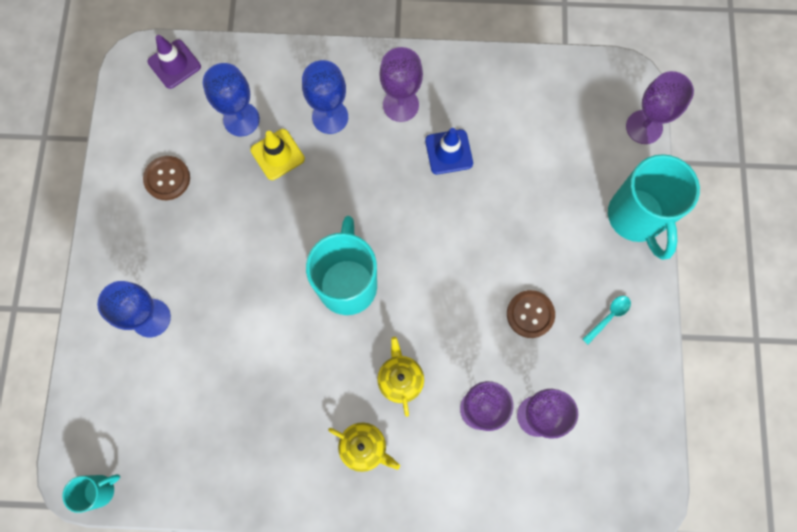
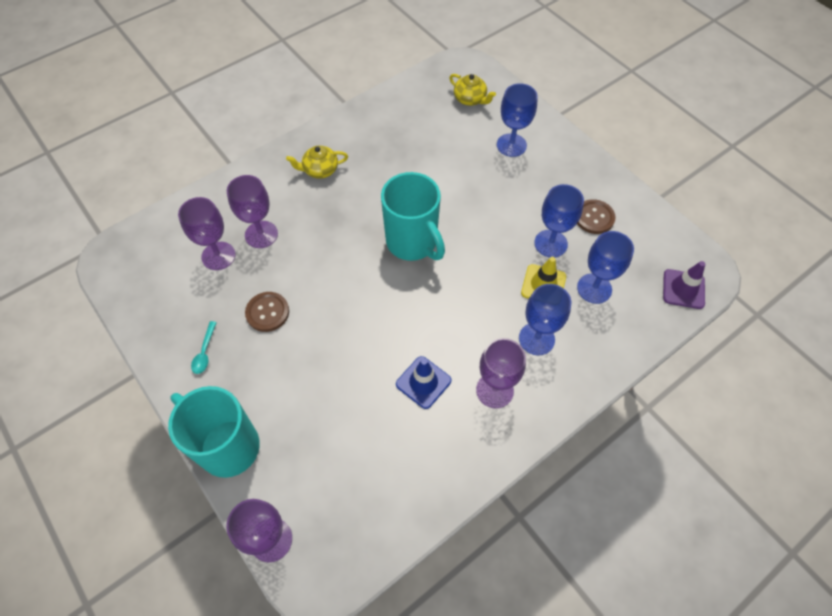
camera: 140 degrees right, 15 degrees down
(101, 490) = (447, 66): turquoise mug -> none
(231, 185) = (550, 243): none -> blue goblet
(400, 379) = (328, 216): yellow teapot -> yellow teapot (470, 99)

